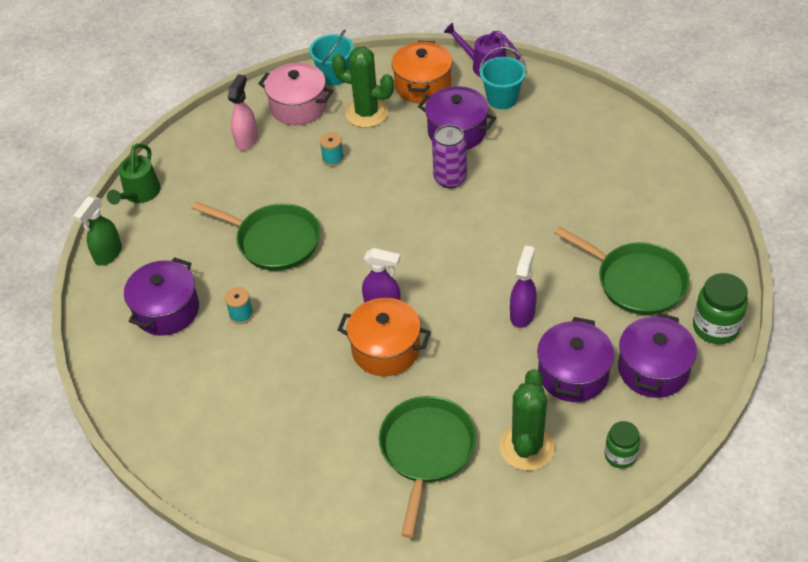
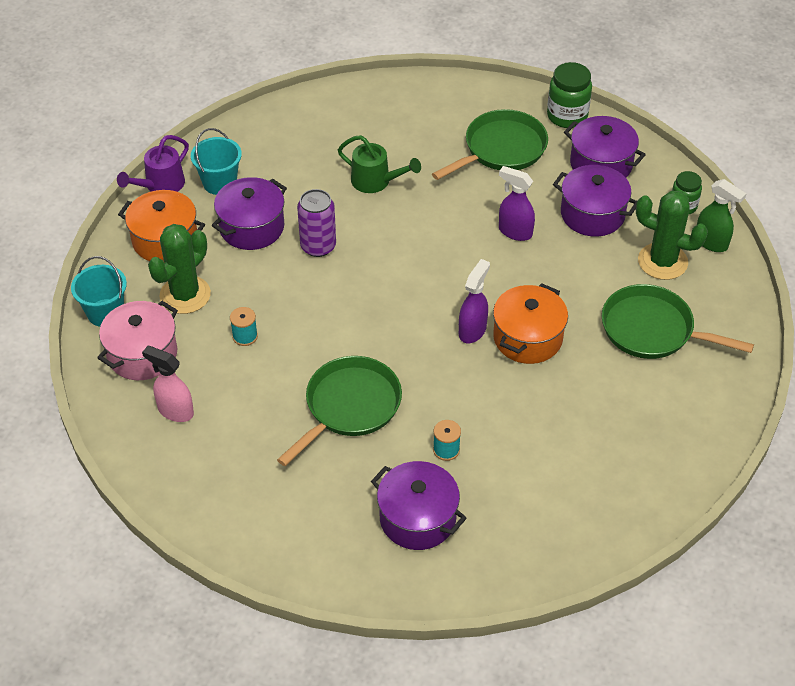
camera: 80 degrees left, 0 degrees up
(108, 254) = (309, 571): green spray bottle -> green spray bottle (711, 243)
(139, 194) = (220, 530): green watering can -> green watering can (376, 181)

